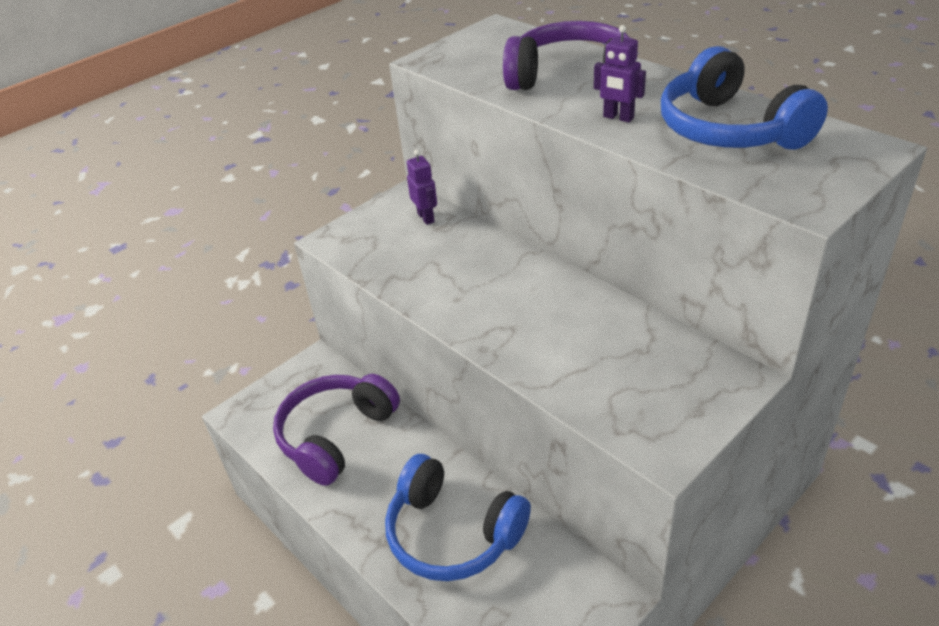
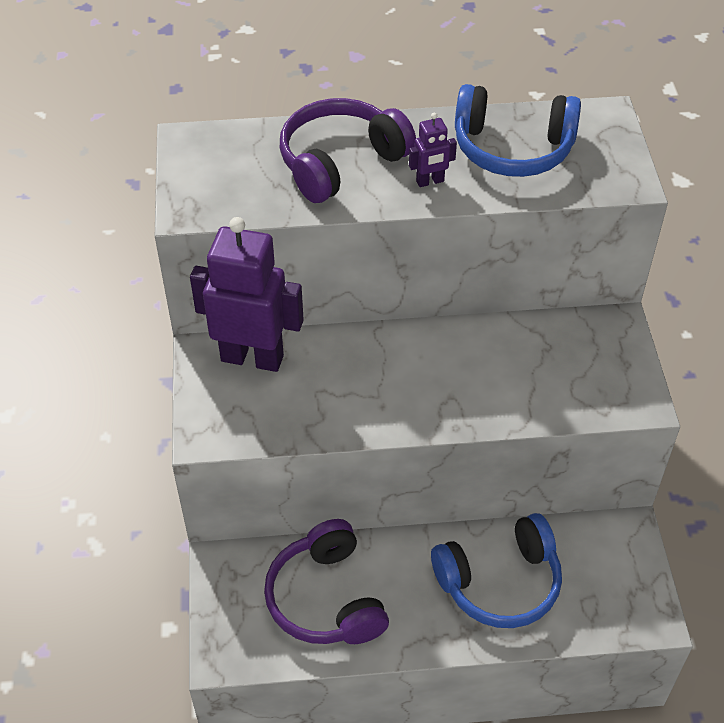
camera: 55 degrees left, 10 degrees up
(426, 217) = (252, 358): purple robot -> purple robot, size x2.33

